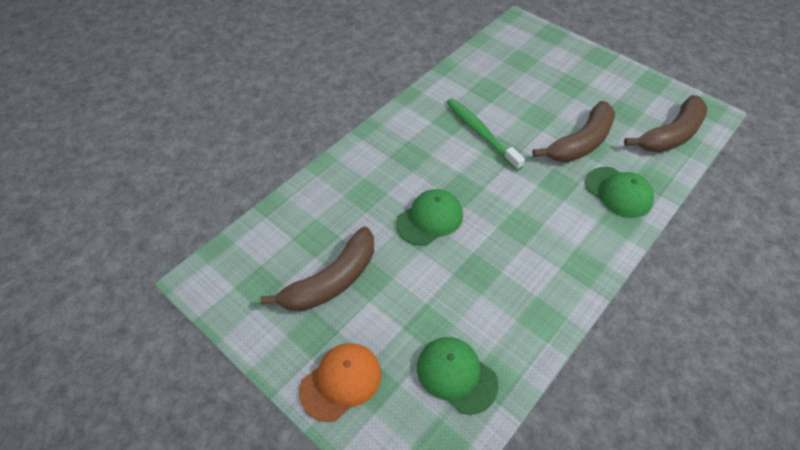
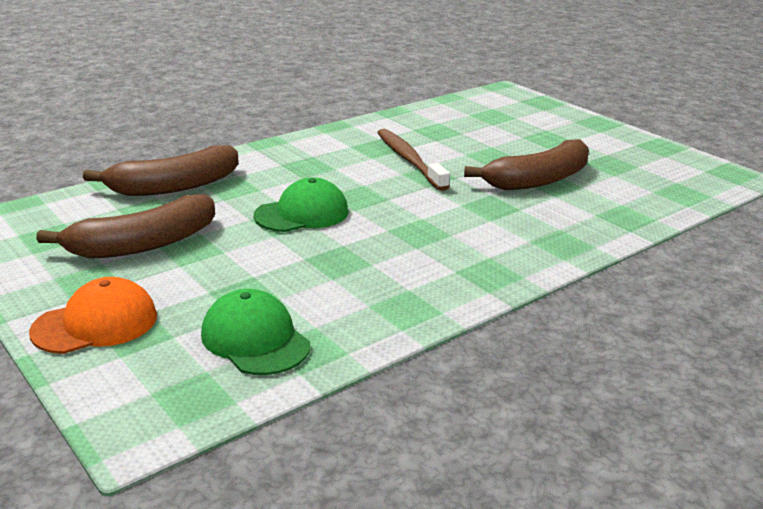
camera: 10 degrees right, 25 degrees down
(481, 133) = (409, 160): green toothbrush -> brown toothbrush
(618, 192) = (571, 222): green cap -> none
(671, 135) = (667, 187): brown banana -> brown banana (174, 186)

